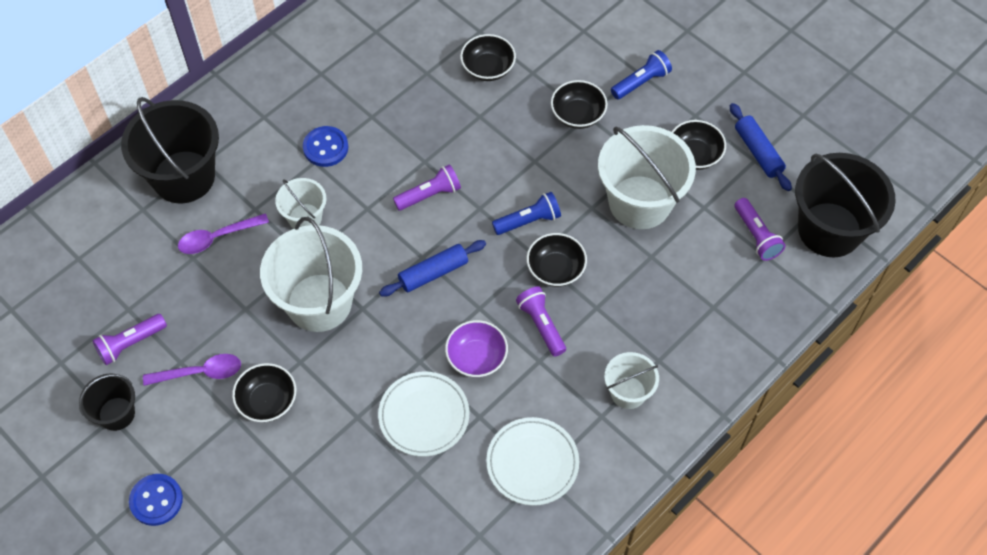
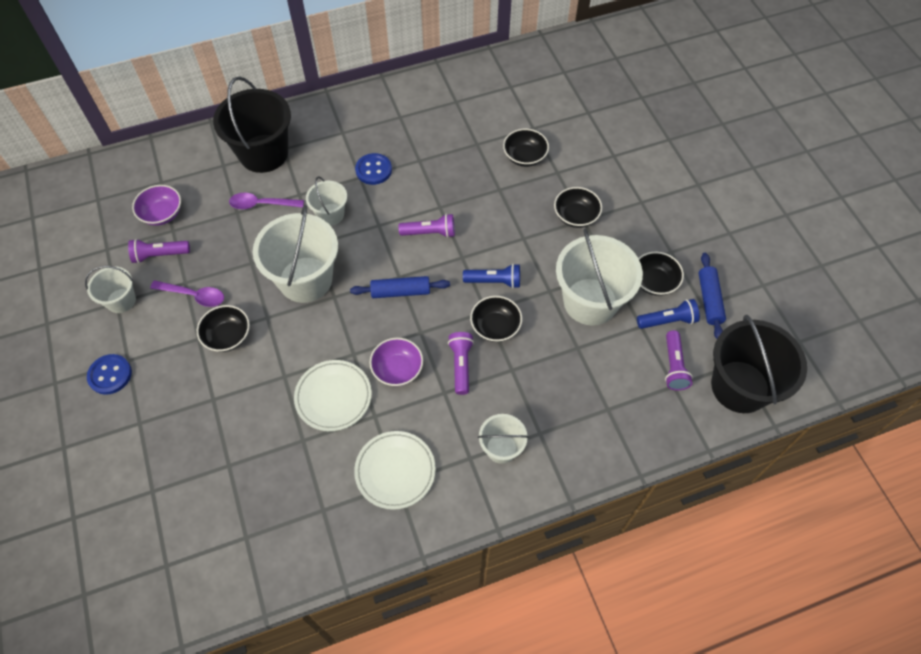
camera: 25 degrees right, 0 degrees up
(103, 295) = (162, 214): none -> purple bowl
(116, 414) = (121, 300): black bucket -> white bucket
(641, 82) = (640, 210): blue flashlight -> blue flashlight (668, 321)

